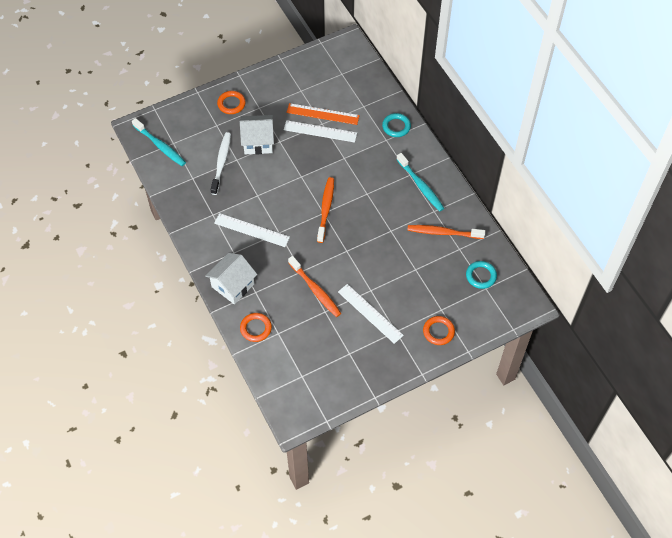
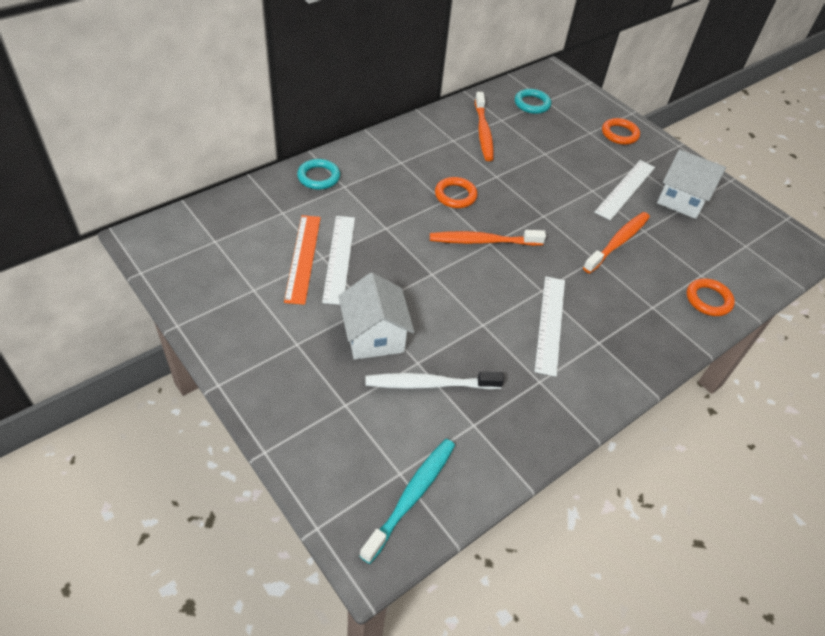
camera: 105 degrees left, 10 degrees down
(231, 104) = (291, 388): orange ring -> orange ring (455, 195)
(233, 285) = (655, 335): white house -> white house (681, 199)
(421, 186) = (417, 152): turquoise toothbrush -> none

